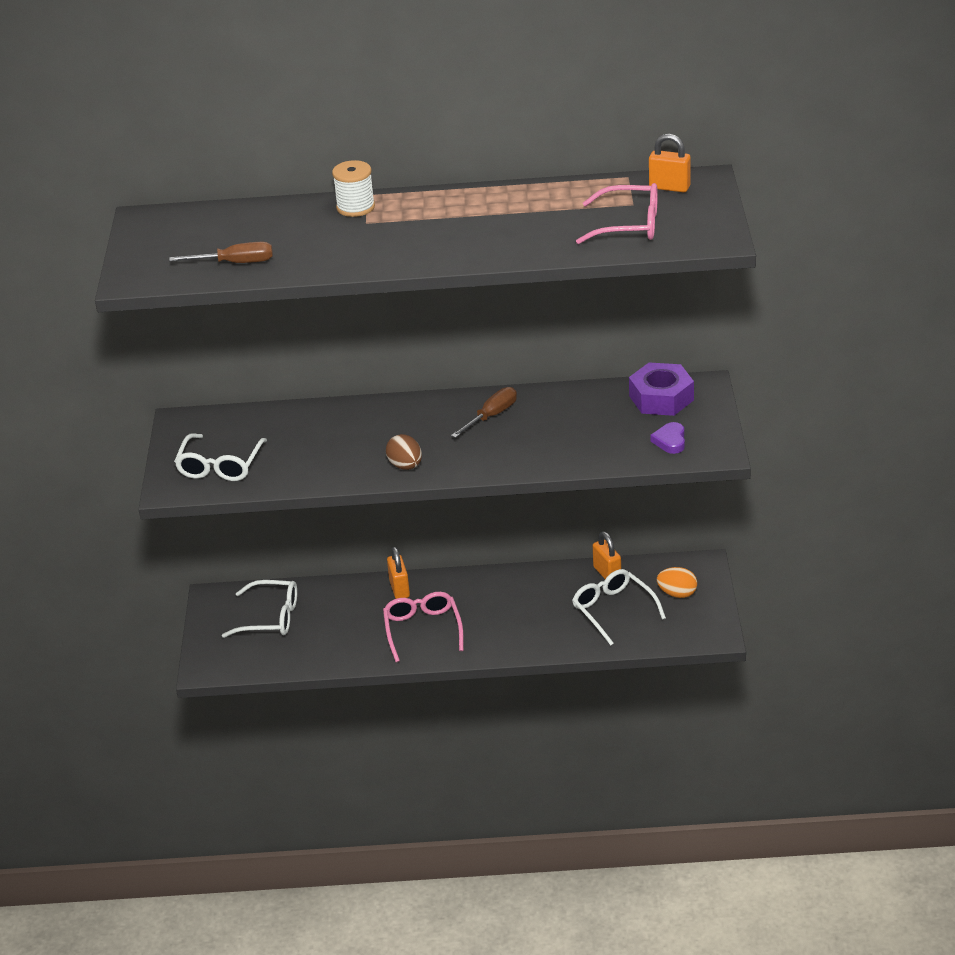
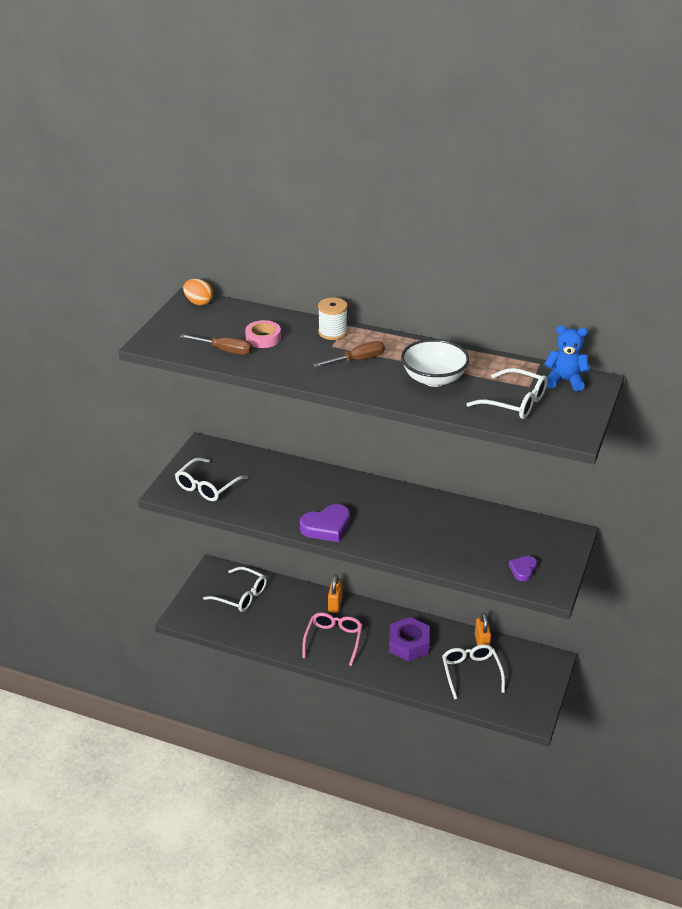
camera: 20 degrees right, 0 degrees up
(273, 236) = (263, 338): none -> pink tape
(405, 466) = (326, 527): brown egg -> purple heart
(491, 416) = (407, 508): brown screwdriver -> brown screwdriver (357, 360)
(517, 226) = (434, 379): none -> white bowl
(629, 225) = (515, 402): pink glasses -> white glasses
(661, 398) = (536, 534): purple nut -> purple nut (409, 644)
(669, 187) = (565, 381): orange padlock -> blue teddy bear
(677, 594) = (523, 676): orange egg -> orange egg (198, 302)

